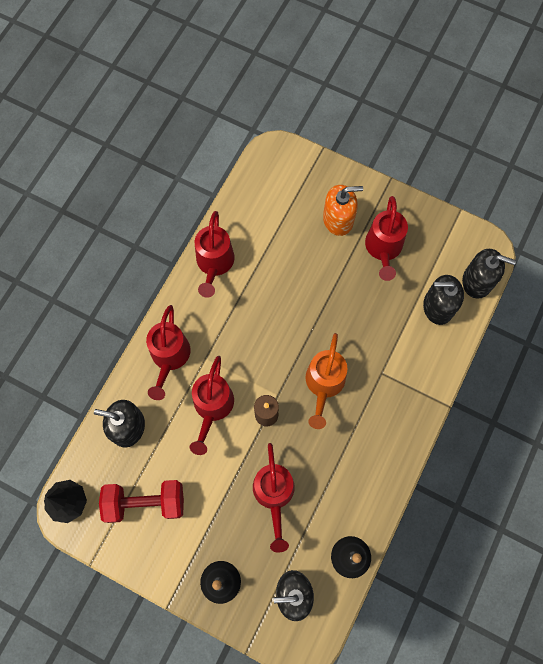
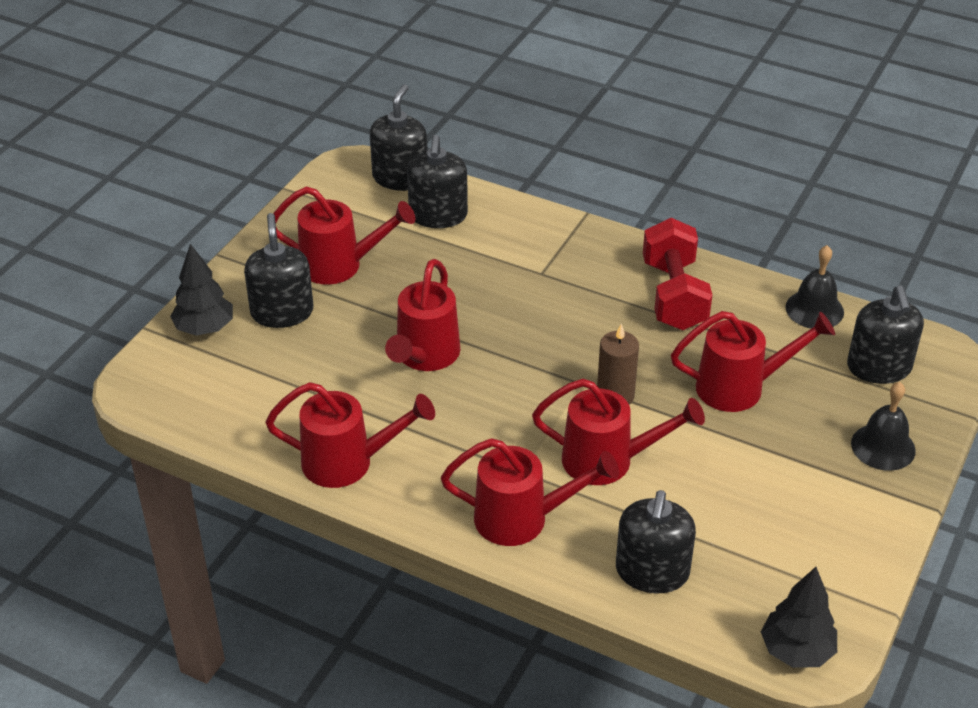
camera: 90 degrees left, 30 degrees down
(145, 502) = (778, 542): red dumbbell -> red dumbbell (674, 295)
(300, 302) = (425, 356): none -> red watering can
(322, 179) = (205, 328): none -> black tree
(324, 384) = (562, 332): orange watering can -> none
(338, 219) = (282, 312): orange soap dispenser -> black soap dispenser

